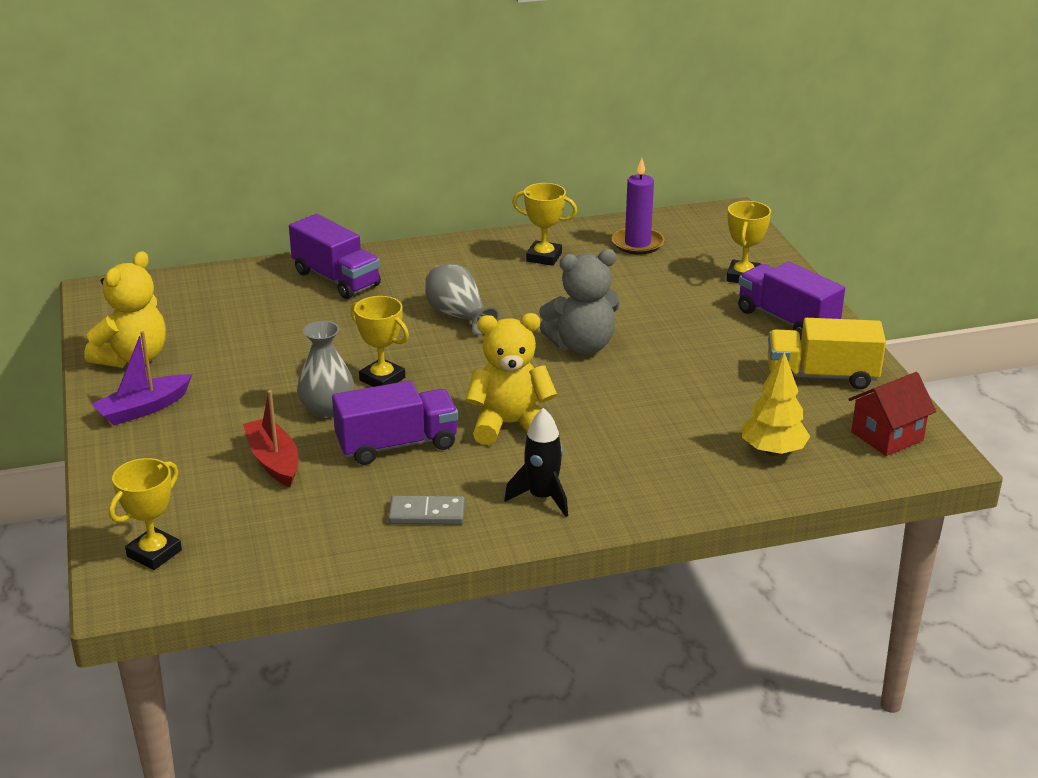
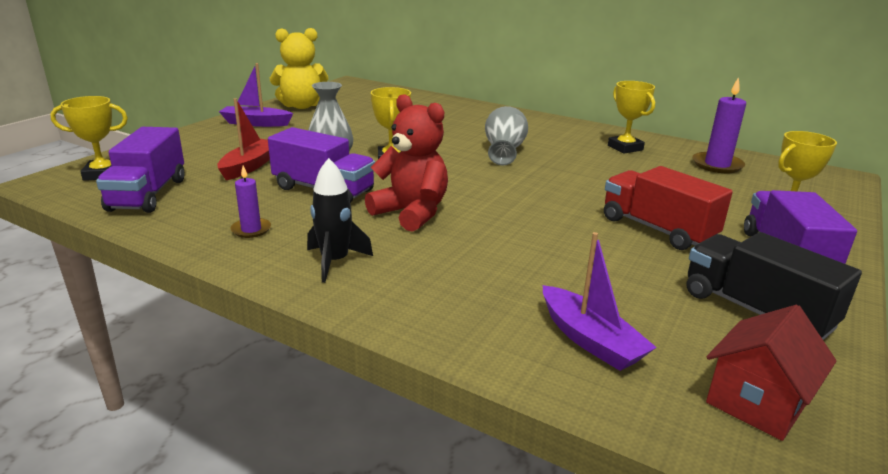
camera: 45 degrees right, 5 degrees down
(336, 279) = (469, 114): purple truck -> purple truck (148, 194)
(427, 514) = (251, 230): grey domino -> purple candle
(510, 425) = (411, 213): yellow teddy bear -> red teddy bear
(582, 346) = (557, 197): grey teddy bear -> none
(689, 340) = (657, 229): none -> red truck
(773, 451) = (590, 340): yellow tree -> purple boat
(821, 376) = (755, 311): yellow truck -> black truck
(887, 436) = (756, 402): red house -> red house turned 60 degrees counterclockwise

